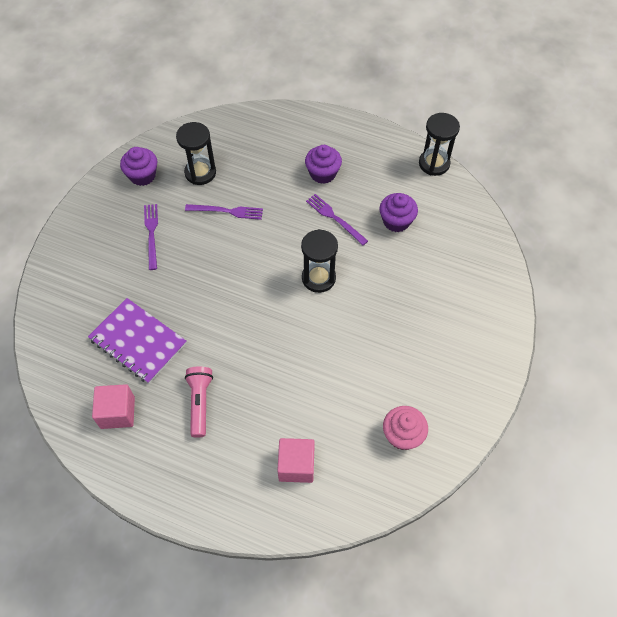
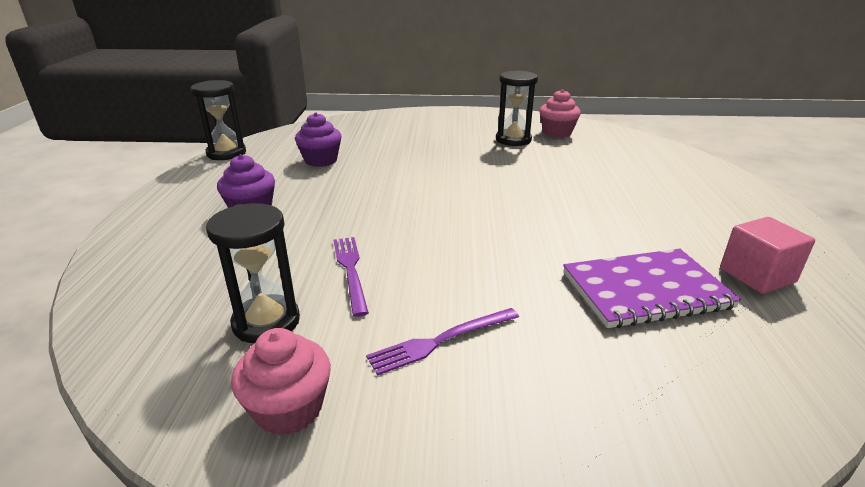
camera: 110 degrees left, 30 degrees down
(138, 341) = (645, 290): purple notebook -> purple notebook turned 60 degrees clockwise
(142, 175) = (289, 409): purple cupcake -> pink cupcake
(200, 403) = (658, 221): pink flashlight -> none
(296, 465) = (643, 163): pink cube -> none
(318, 278) = (427, 186): black hourglass -> black hourglass (513, 140)
(335, 218) = (330, 190): purple fork -> none

